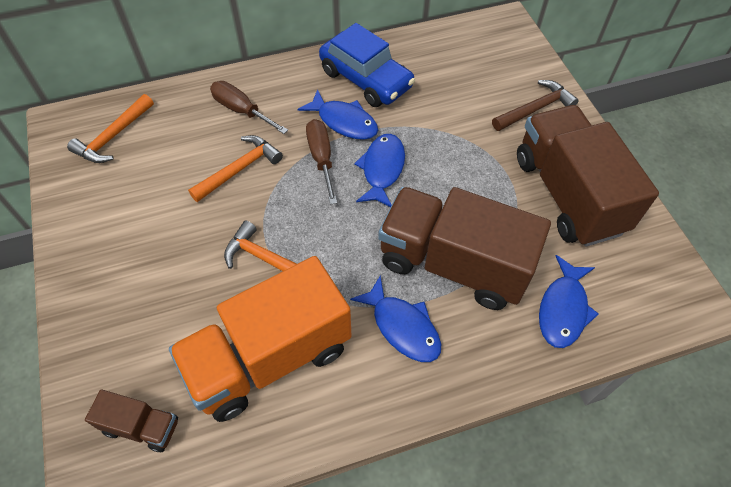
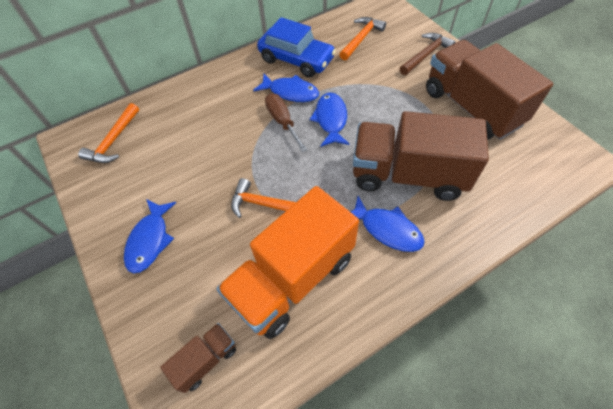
camera: 10 degrees left, 0 degrees up
(141, 426) = (206, 360): brown truck -> brown truck turned 45 degrees counterclockwise
(239, 169) = (222, 143): orange hammer -> orange hammer (361, 39)
(241, 110) = (210, 100): brown screwdriver -> none
(563, 309) = (499, 188): blue fish -> blue fish (150, 240)

